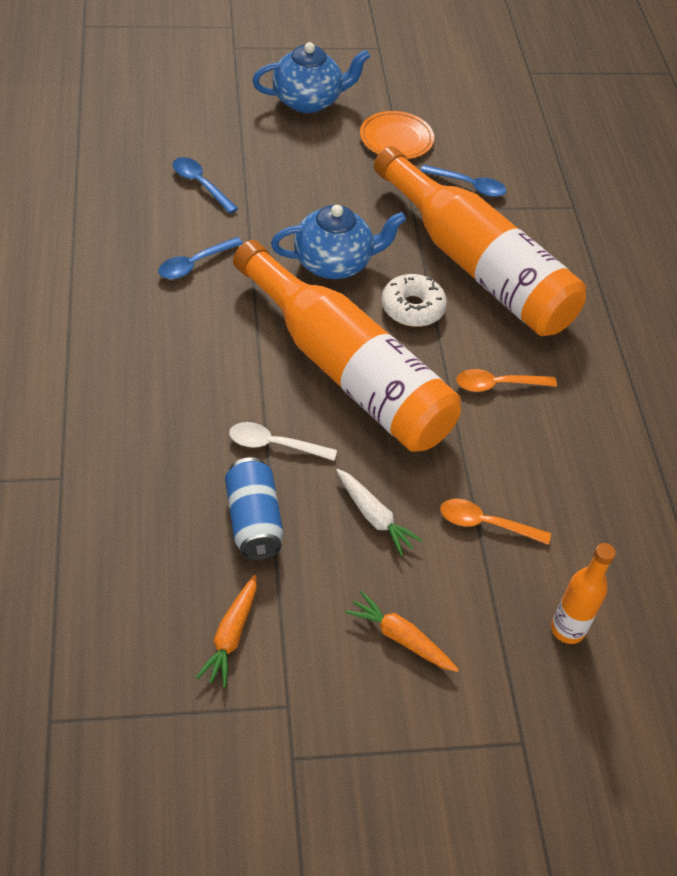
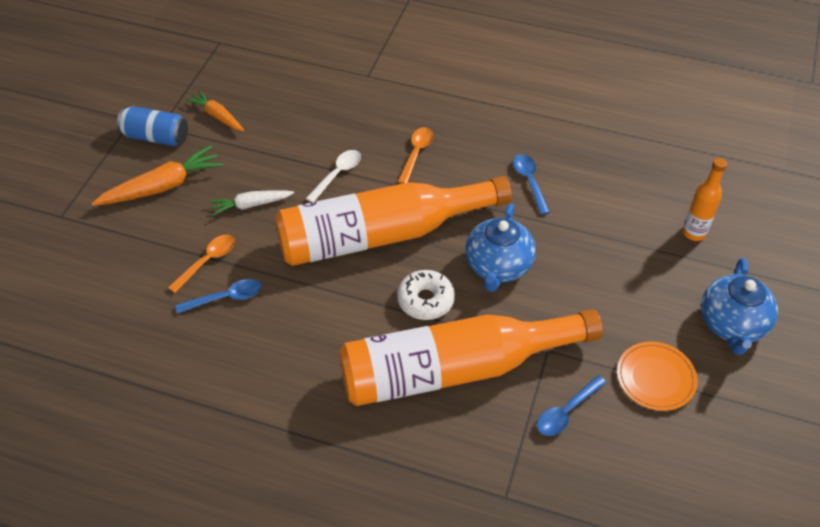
camera: 120 degrees right, 0 degrees up
(201, 184) = (624, 210): blue spoon -> blue spoon (225, 298)
(253, 521) = (286, 147): blue can -> blue can (156, 137)
(401, 638) = (162, 186): orange carrot -> orange carrot, size x1.61
(498, 385) = (319, 324): orange spoon -> orange spoon (416, 154)
(567, 629) = (106, 271): orange bottle -> orange bottle (694, 233)

